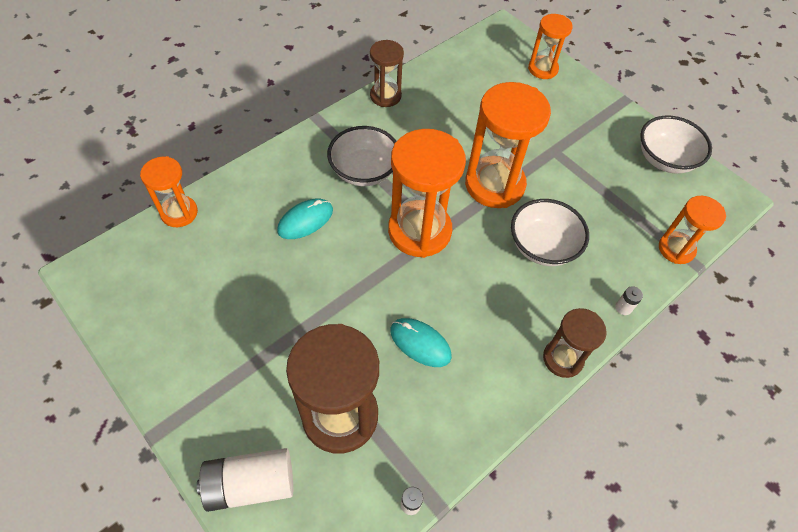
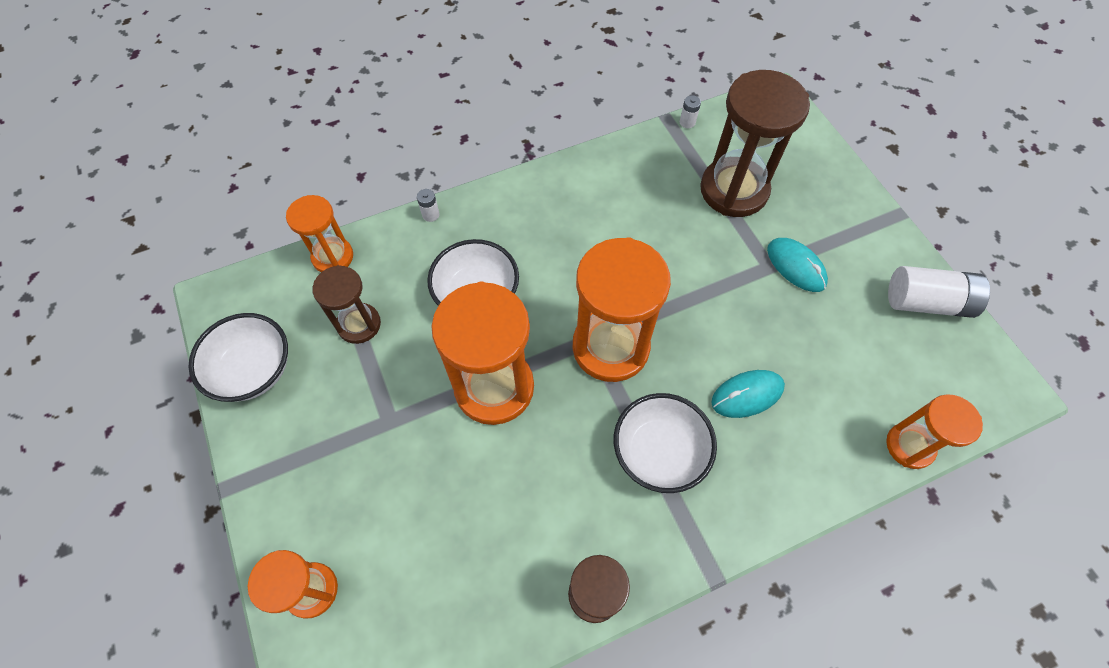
camera: 160 degrees left, 5 degrees up
(250, 484) = (814, 161): white battery -> white battery (927, 302)
(420, 343) = (646, 230): turquoise mouse -> turquoise mouse (796, 266)
(563, 359) = (516, 187): brown hourglass -> brown hourglass (359, 324)

